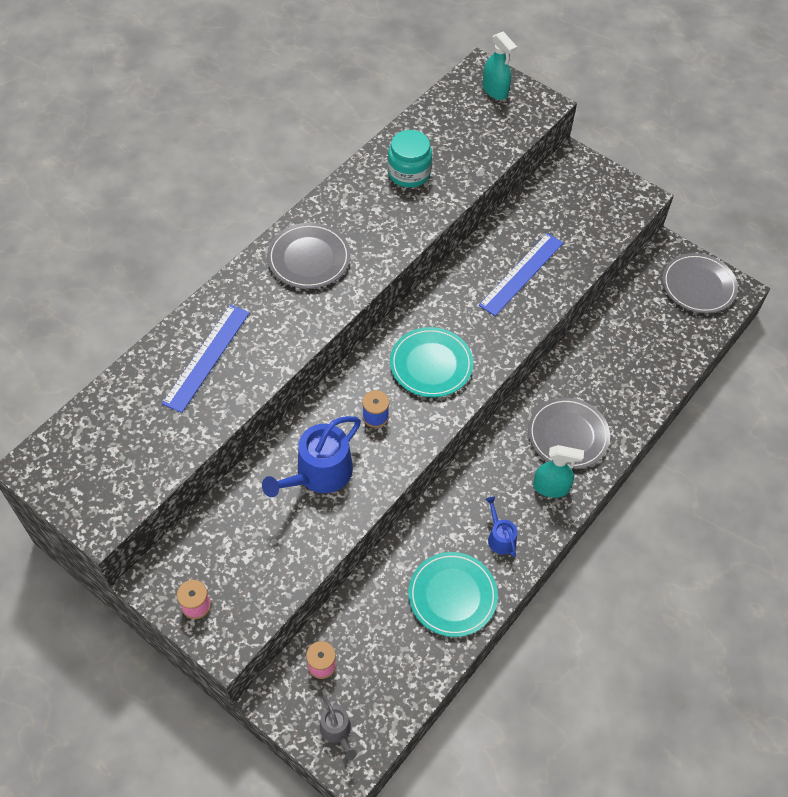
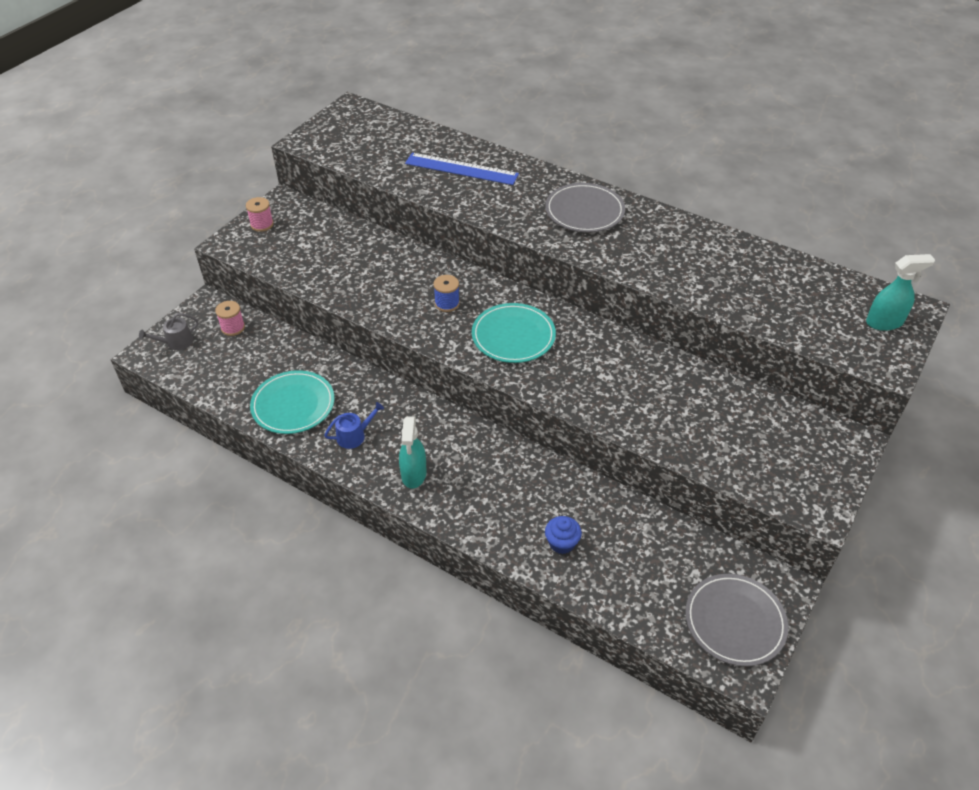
camera: 85 degrees right, 10 degrees down
(319, 473) = (383, 275): blue watering can -> none
(409, 173) = (721, 265): turquoise jar -> none
(495, 91) = (884, 322): turquoise spray bottle -> turquoise spray bottle turned 150 degrees counterclockwise
(521, 274) = (651, 399): blue ruler -> none
(568, 435) = (479, 486): grey plate -> none
(629, 382) = (562, 543): none -> blue cupcake

